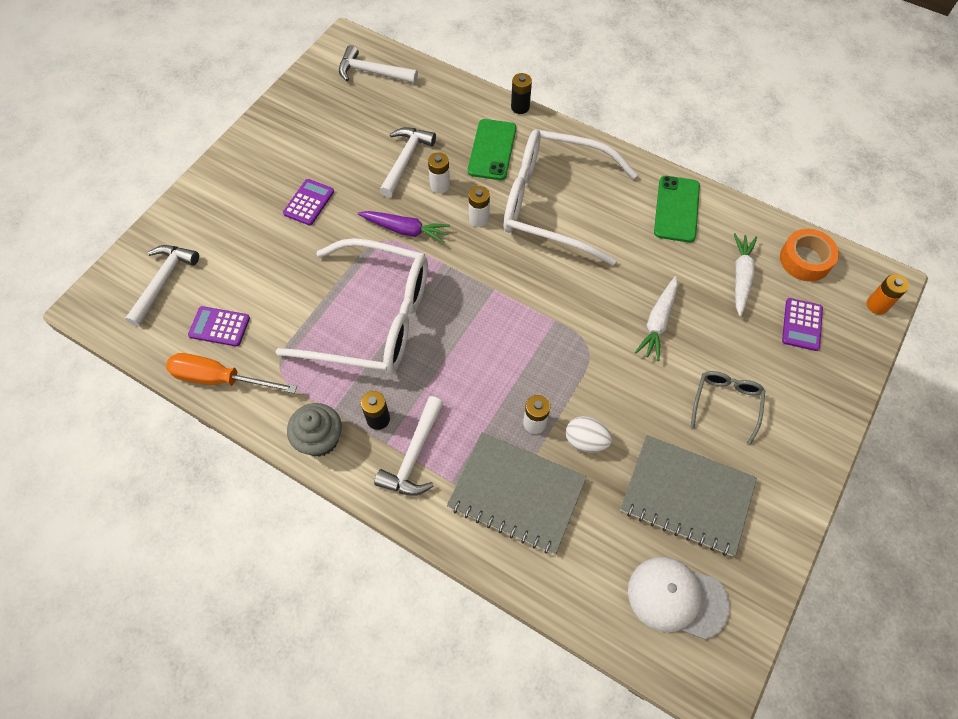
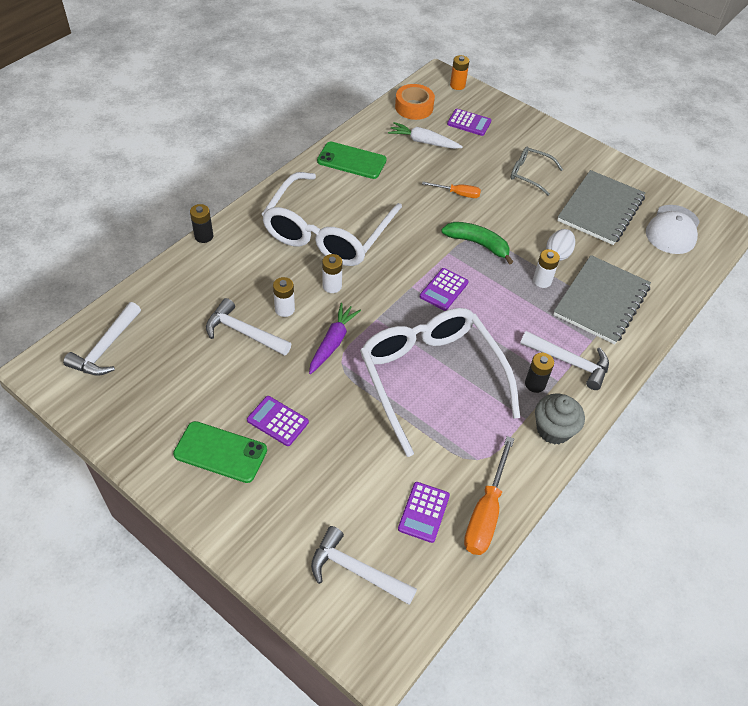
camera: 85 degrees left, 10 degrees down
(373, 319) = (431, 378): white glasses -> white glasses turned 45 degrees counterclockwise
(492, 150) = (251, 264): green phone -> green phone (220, 452)
(497, 320) = (444, 289): none -> purple calculator
(577, 349) = (477, 244): none -> green banana
(658, 322) = (458, 194): white carrot -> orange screwdriver

